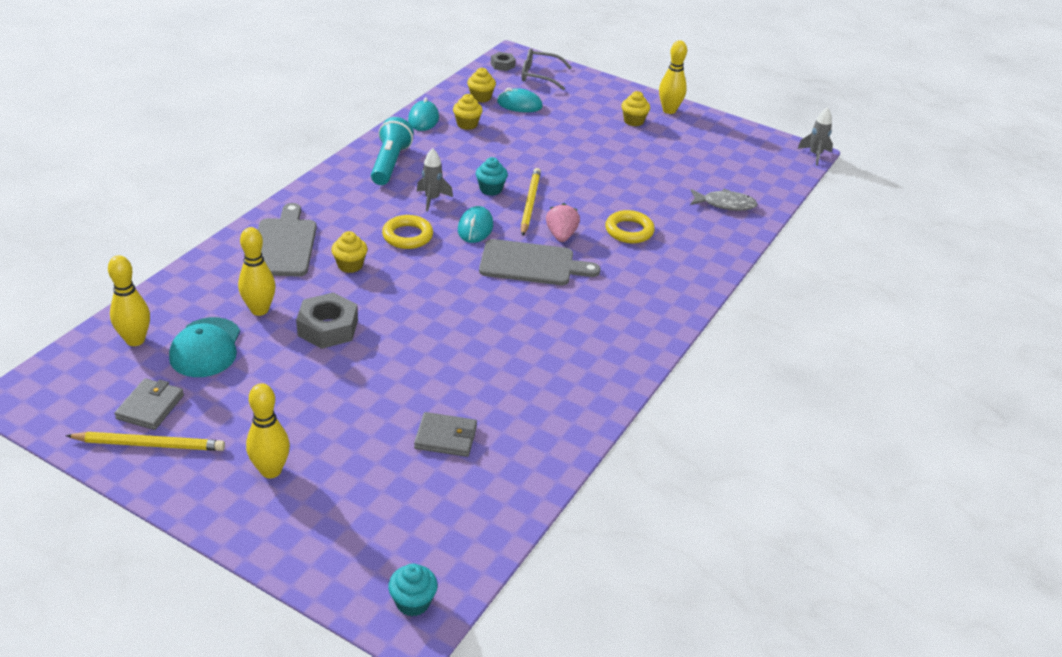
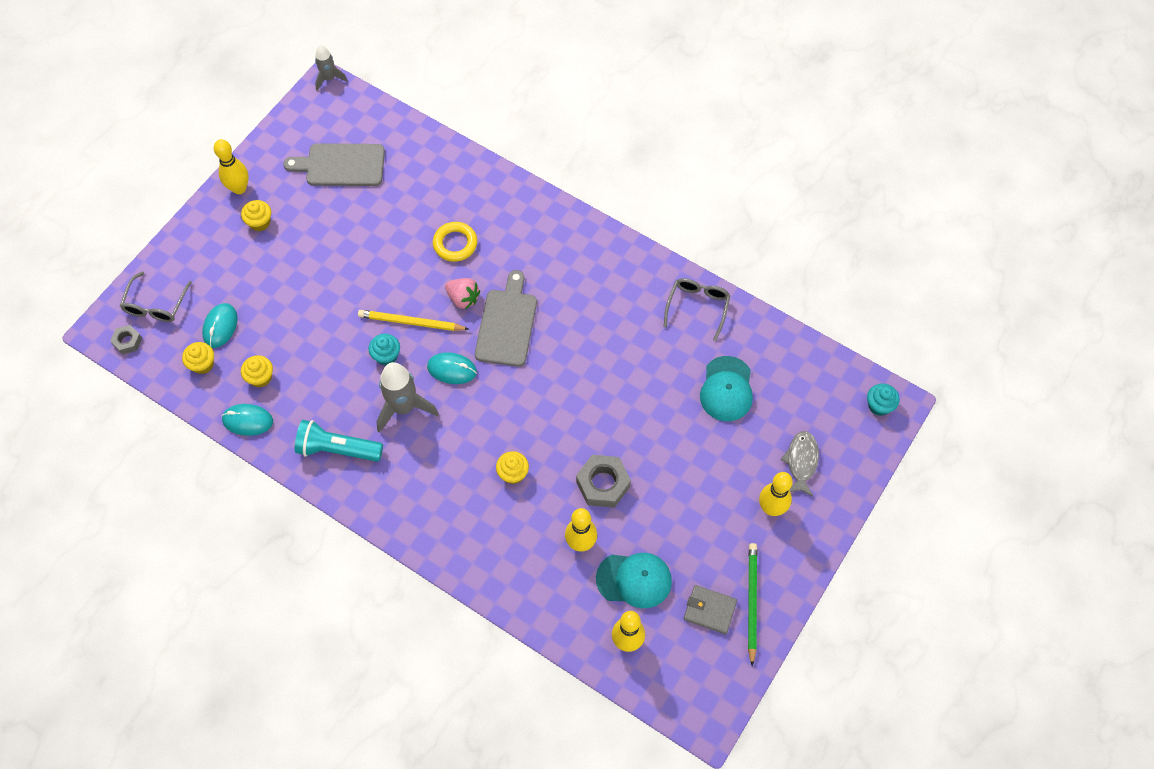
camera: 85 degrees left, 25 degrees up
(150, 444) = (751, 601): yellow pencil -> green pencil
(283, 245) = (482, 535): grey cutting board -> grey cutting board (341, 165)
(407, 236) = (466, 427): yellow ring -> none
(432, 199) = (404, 407): grey rocket -> grey rocket, size x1.69
(446, 437) = (726, 389): grey wallet -> turquoise cap
(561, 235) = (463, 298): pink strawberry -> pink strawberry turned 150 degrees counterclockwise
(566, 416) = (697, 307): none -> grey glasses
(725, 204) = (412, 163): grey fish -> grey fish (801, 462)

